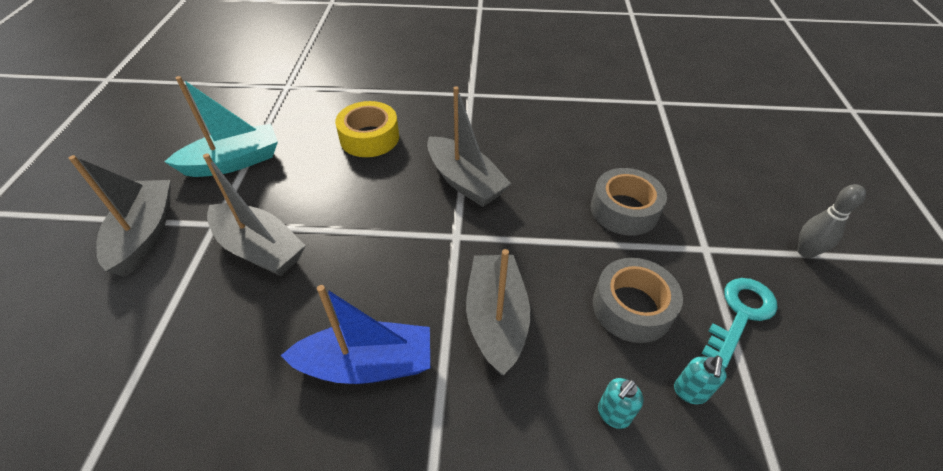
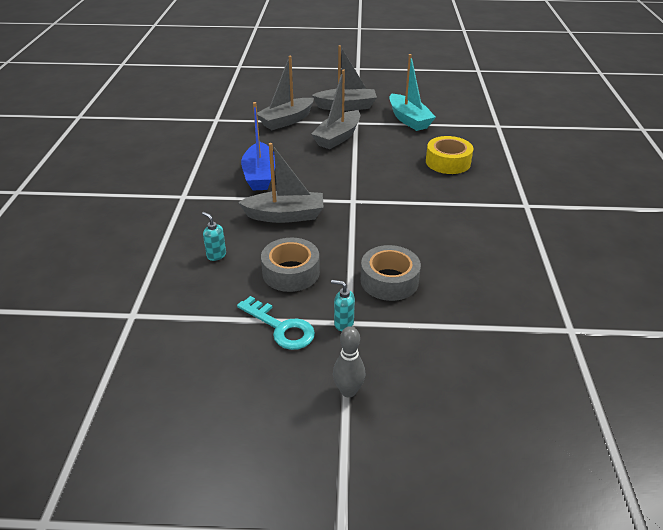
camera: 90 degrees right, 10 degrees down
(465, 182) = (408, 203): grey boat -> grey boat (286, 121)
(690, 392) = (224, 289): turquoise soap dispenser -> turquoise soap dispenser (343, 323)

